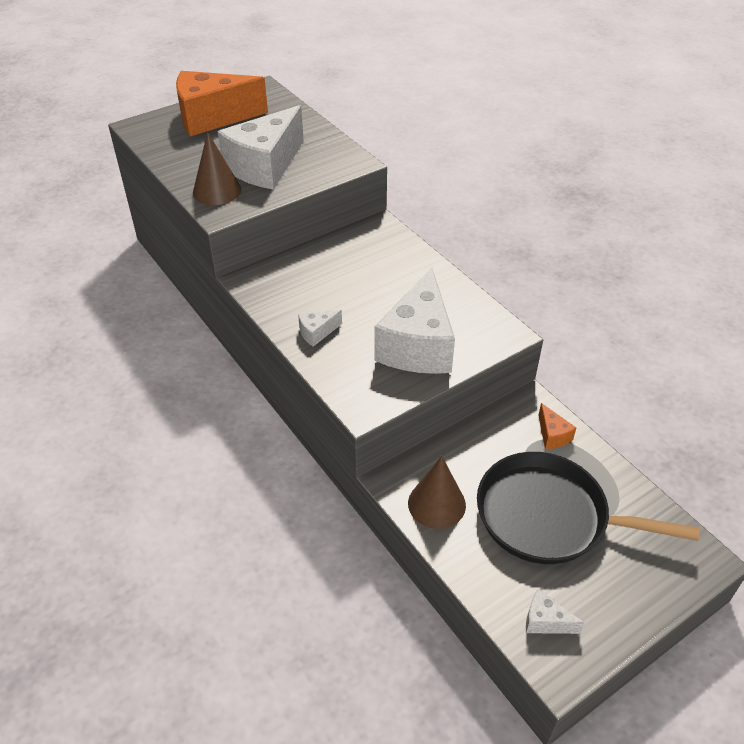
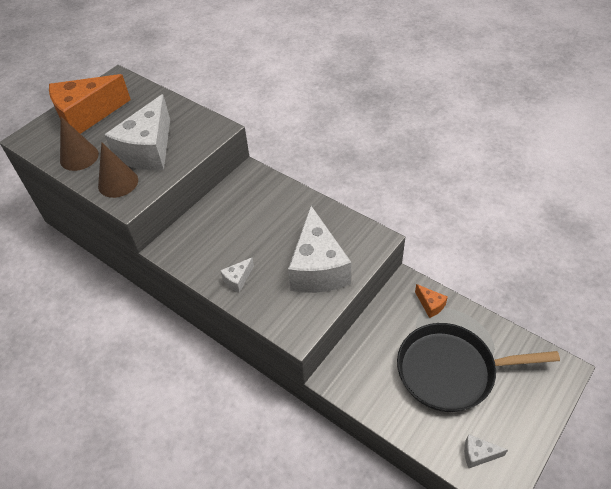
camera: 15 degrees left, 5 degrees up
(436, 504) = (370, 387): brown cone -> brown cone (79, 157)

